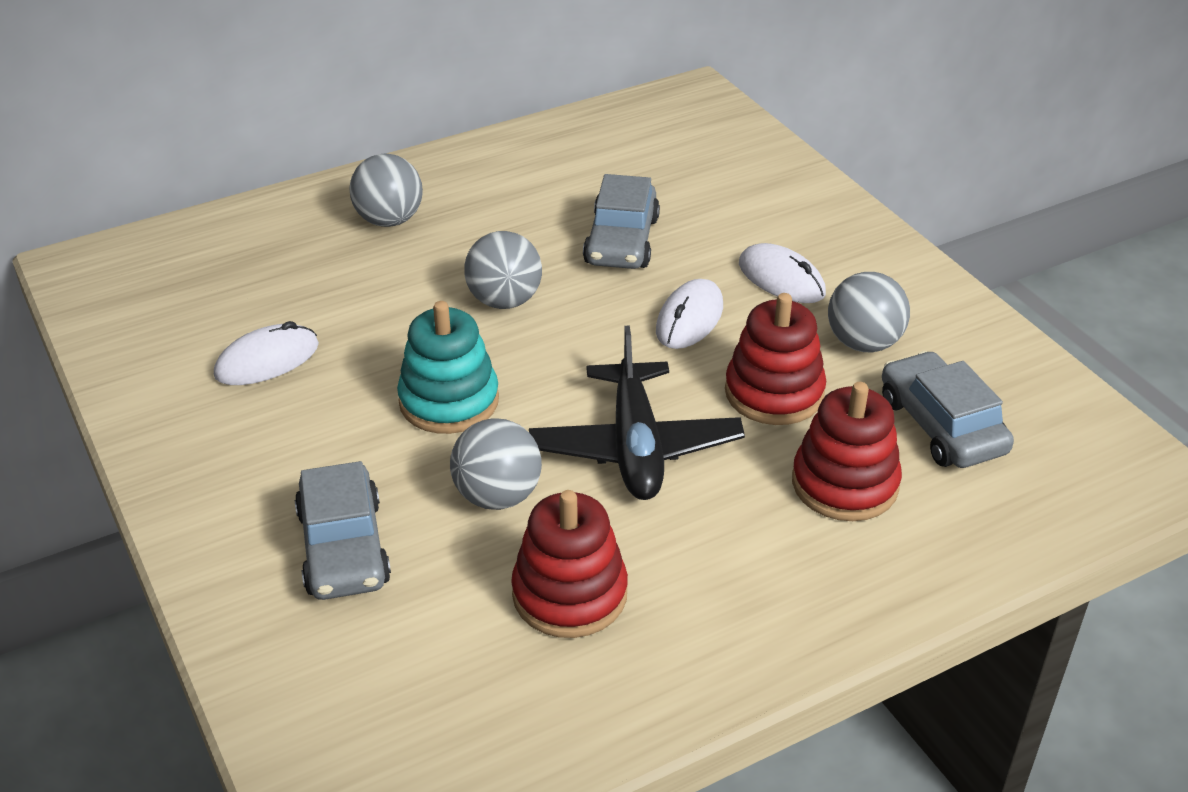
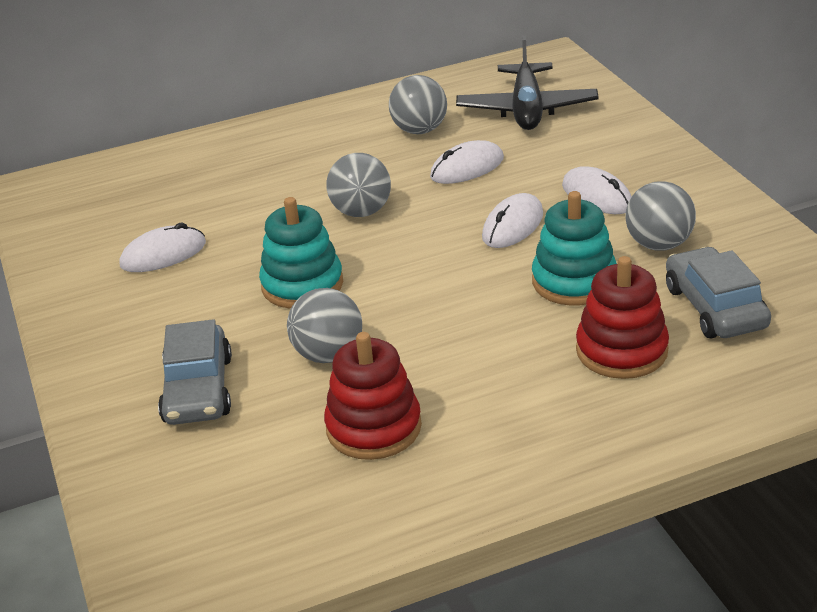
camera: 10 degrees right, 5 degrees down
(389, 220) = (279, 153): grey ball -> grey ball (419, 130)
(622, 241) = (467, 168): grey car -> white mouse
(635, 447) = (449, 320): black plane -> black plane (527, 109)
(774, 393) = (574, 281): red stacking toy -> turquoise stacking toy

